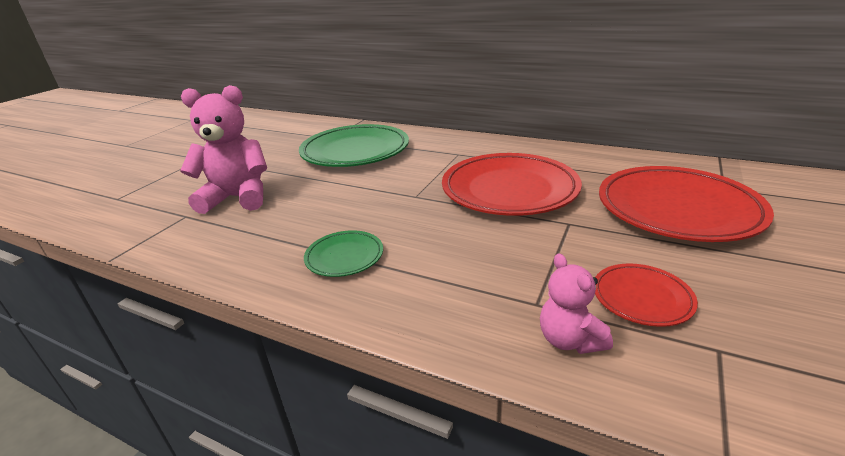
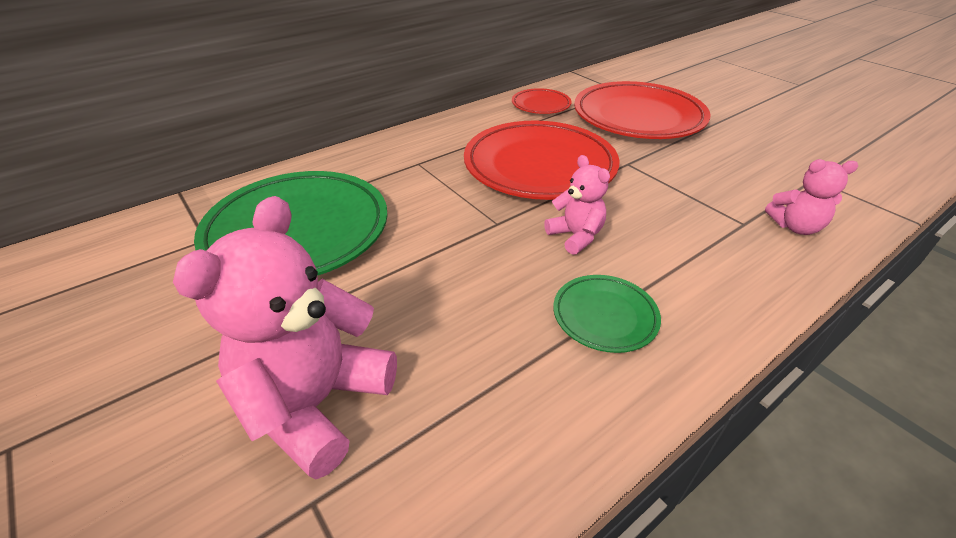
camera: 65 degrees left, 10 degrees up
(427, 226) = (575, 236): none -> pink teddy bear
(641, 298) = (751, 179): red plate -> red plate (541, 105)

